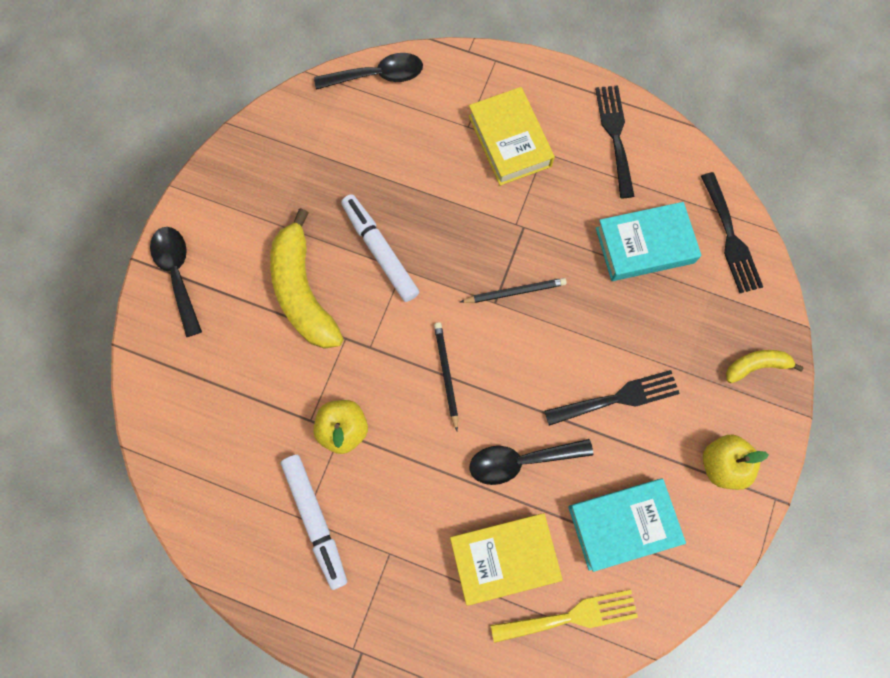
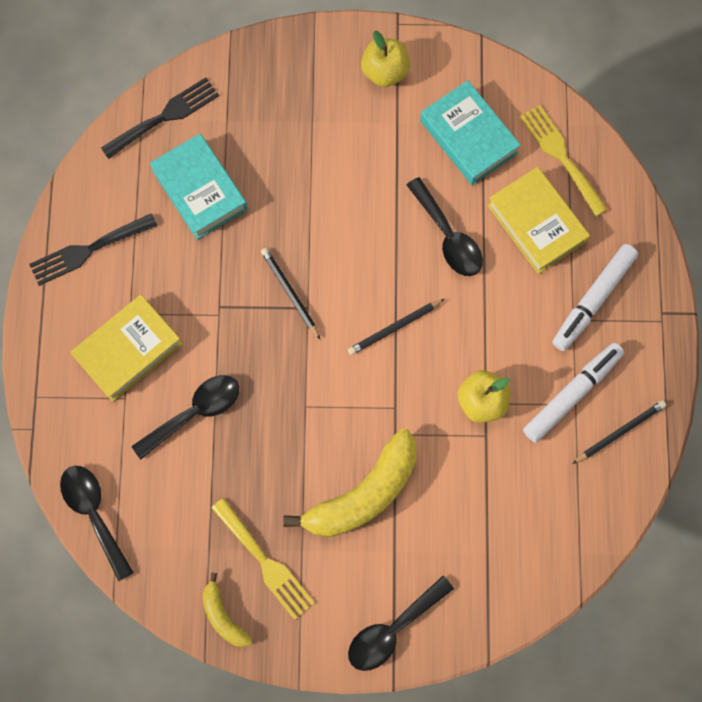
camera: 110 degrees left, 0 degrees up
(259, 552) = (619, 432): none -> black pencil
(280, 192) = (265, 562): none -> yellow fork
(380, 251) = (294, 435): white marker -> white marker (593, 300)
(433, 177) = (195, 412): none -> black spoon
(617, 398) = (359, 172): black fork -> none
(756, 366) = (284, 65): yellow banana -> yellow banana (223, 616)

